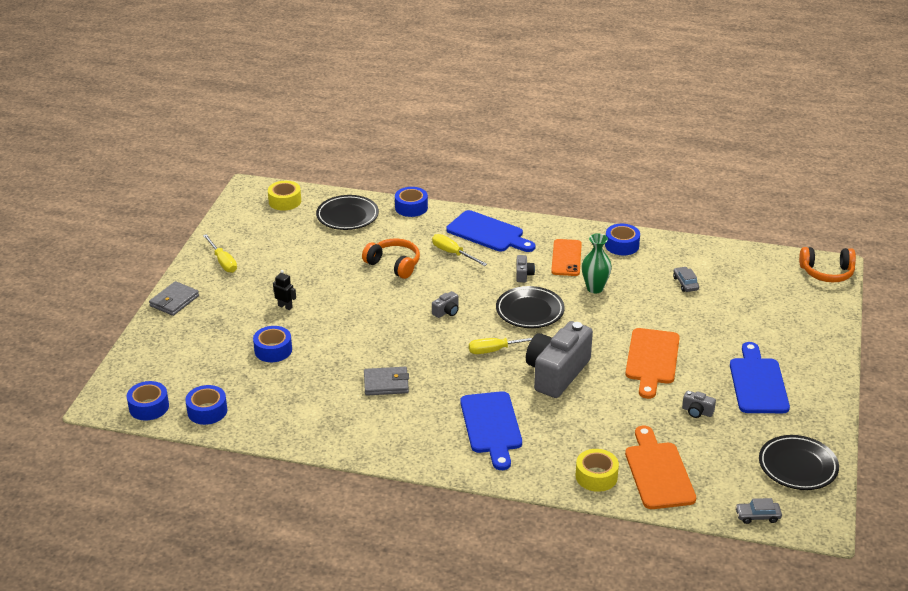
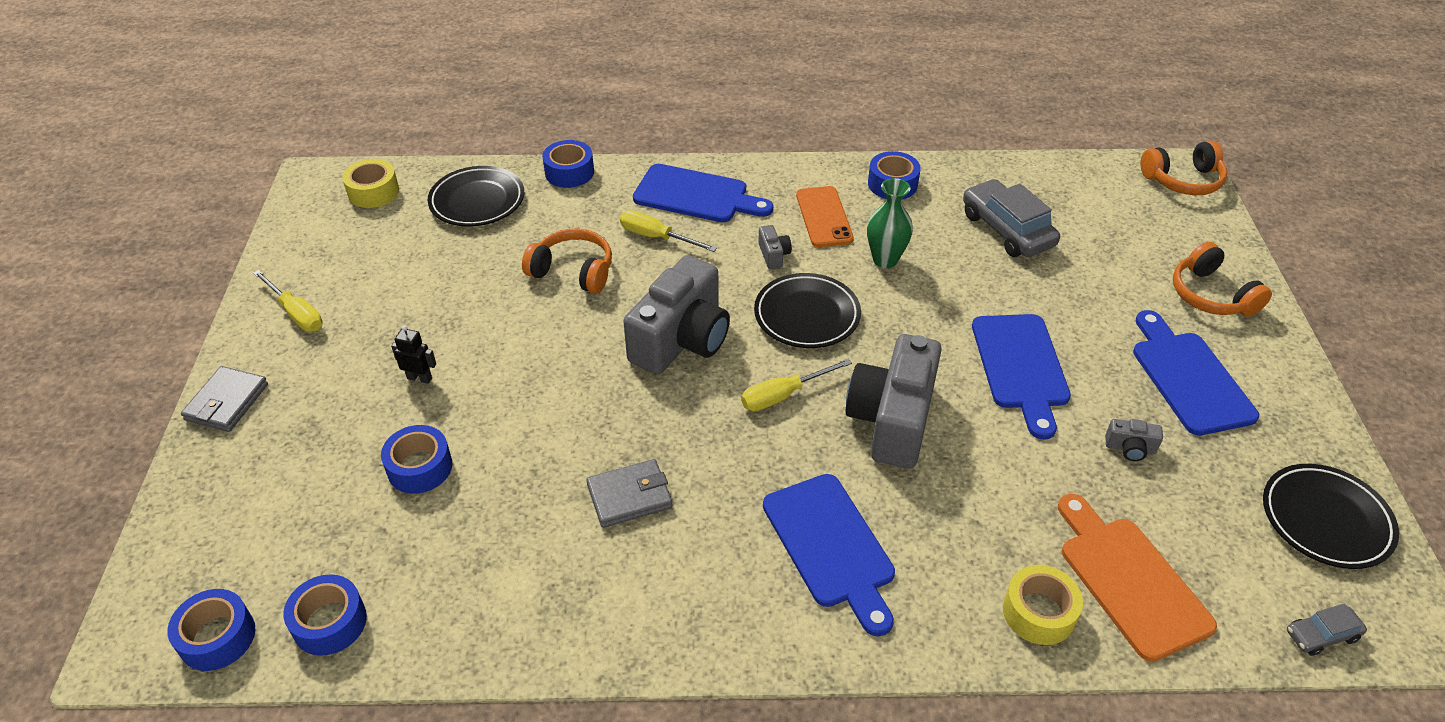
camera: 15 degrees left, 10 degrees up
(446, 312) = (681, 340): grey camera -> grey camera, size x2.49
(652, 359) = (1021, 367): orange cutting board -> blue cutting board
(685, 283) = (1007, 230): grey car -> grey car, size x1.98
(802, 342) = (1211, 295): none -> orange headphones

